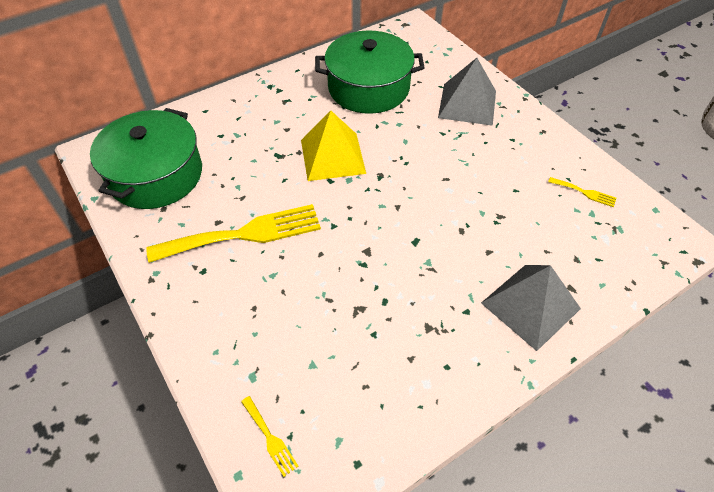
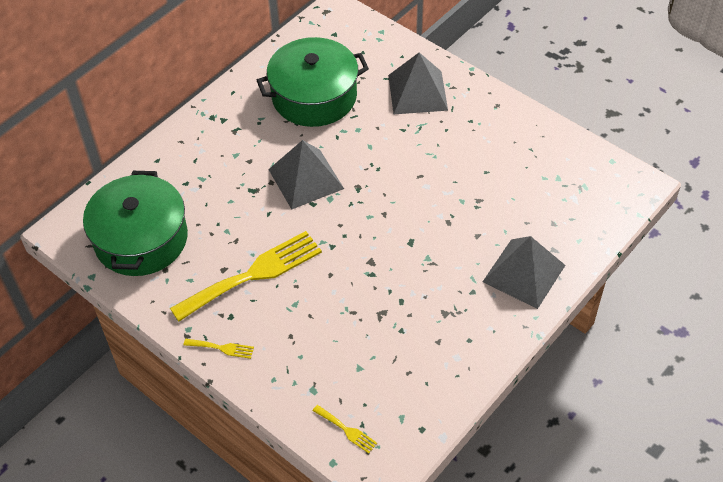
camera: 15 degrees left, 0 degrees up
(332, 156) = (306, 179): yellow pyramid -> grey pyramid
(584, 192) = (548, 159): yellow fork -> yellow fork (222, 348)

